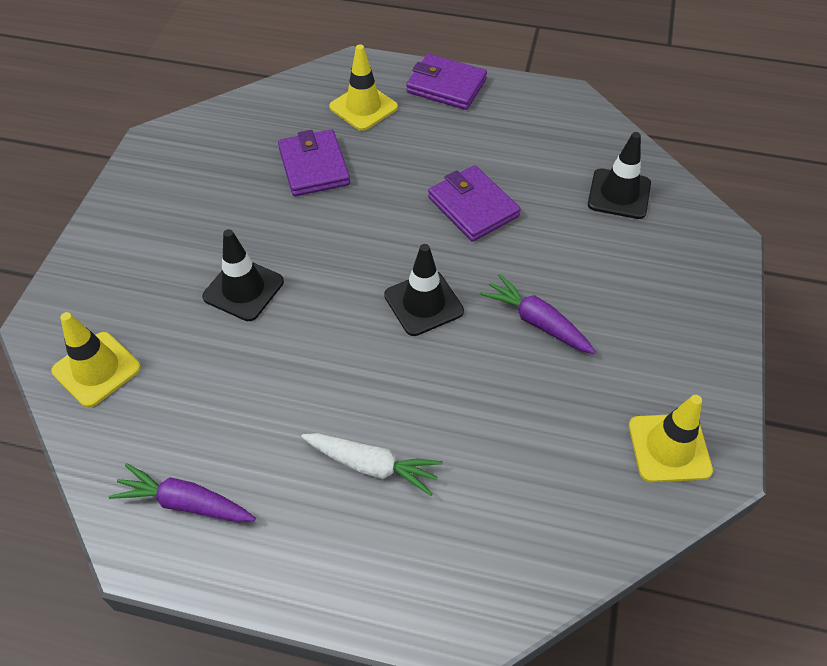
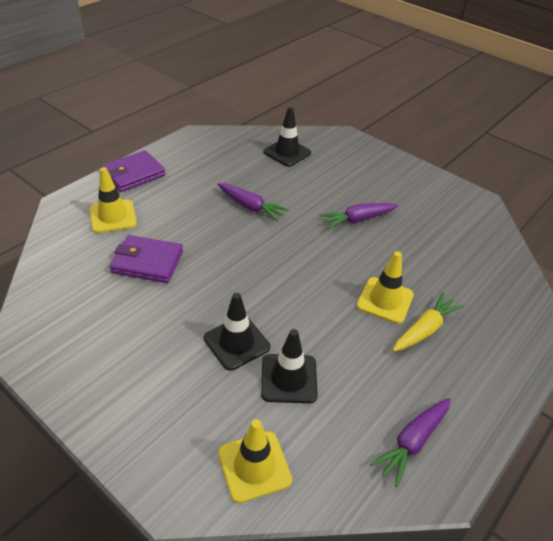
camera: 65 degrees left, 10 degrees down
(372, 466) = (425, 329): white carrot -> yellow carrot
(423, 303) = (313, 258): black traffic cone -> black traffic cone (289, 378)
(473, 207) = (251, 207): purple wallet -> purple carrot
(669, 448) = (464, 211): yellow traffic cone -> yellow traffic cone (385, 300)

